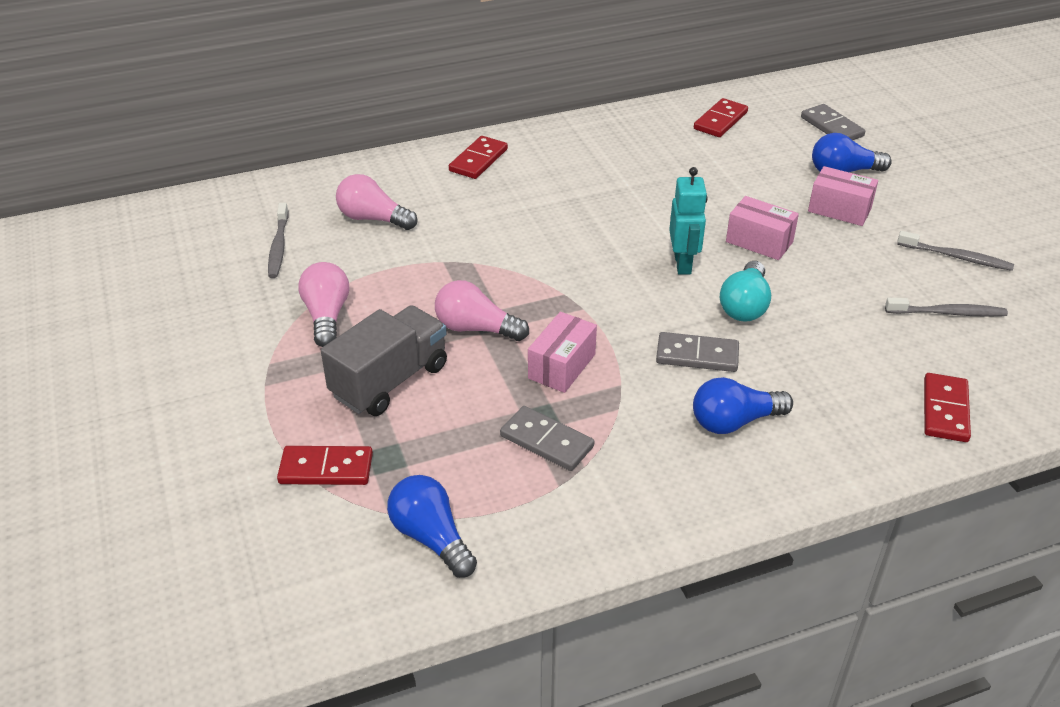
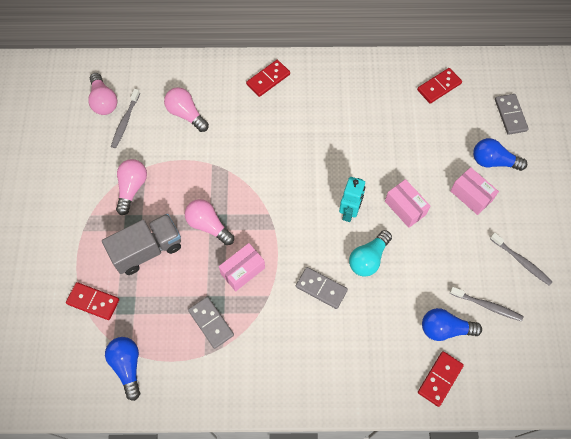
camera: 20 degrees right, 25 degrees up
(232, 232) = (104, 101): none -> pink light bulb
(734, 422) = (317, 345): blue light bulb -> blue light bulb (445, 329)

